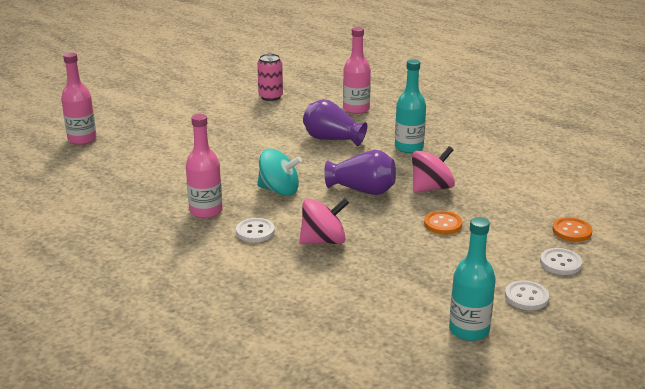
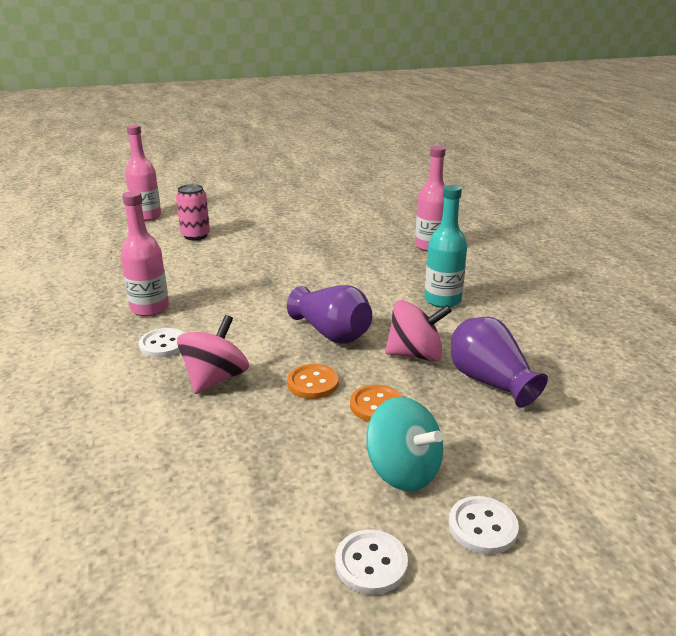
camera: 30 degrees right, 0 degrees up
(270, 97) = (357, 216): pink can -> pink can (195, 235)
(279, 190) = (245, 308): turquoise spinning top -> turquoise spinning top (403, 471)
(323, 241) = (215, 379): pink spinning top -> pink spinning top turned 75 degrees counterclockwise
(332, 139) = (367, 270): purple vase -> purple vase (490, 381)
(469, 330) = (229, 582): turquoise bottle -> none
(572, 231) = (552, 480): orange button -> orange button (313, 383)

